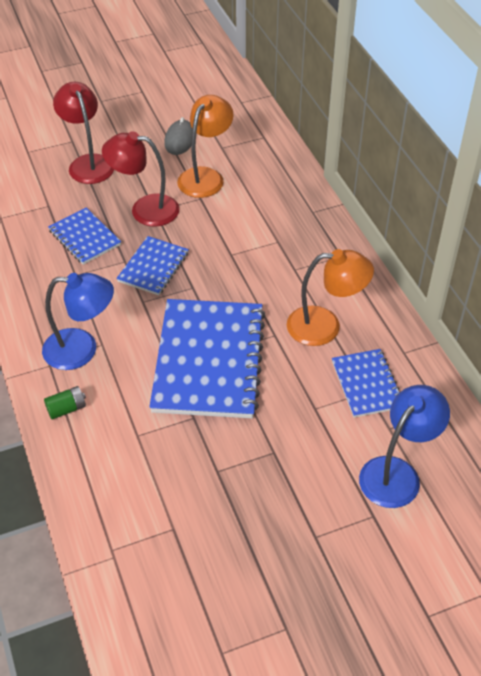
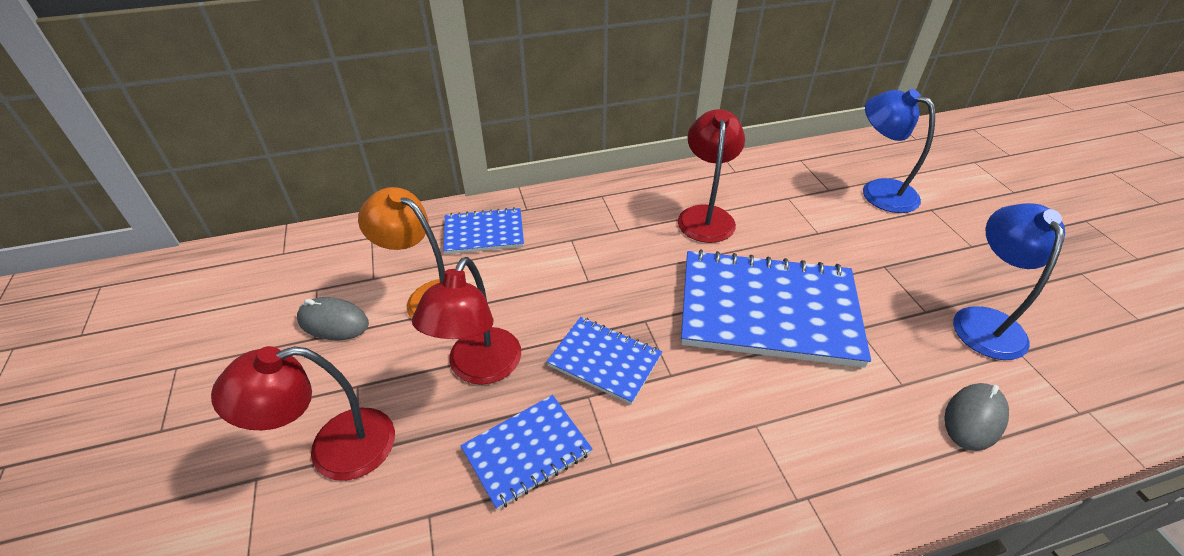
camera: 85 degrees left, 5 degrees down
(66, 409) = (885, 469): green battery -> none
(82, 349) = (769, 451): blue lamp -> blue lamp (983, 321)
(106, 473) = (974, 418): none -> grey mouse
(325, 326) = (705, 216): orange lamp -> red lamp
(367, 384) = (780, 197): blue notebook -> blue notebook (484, 233)

